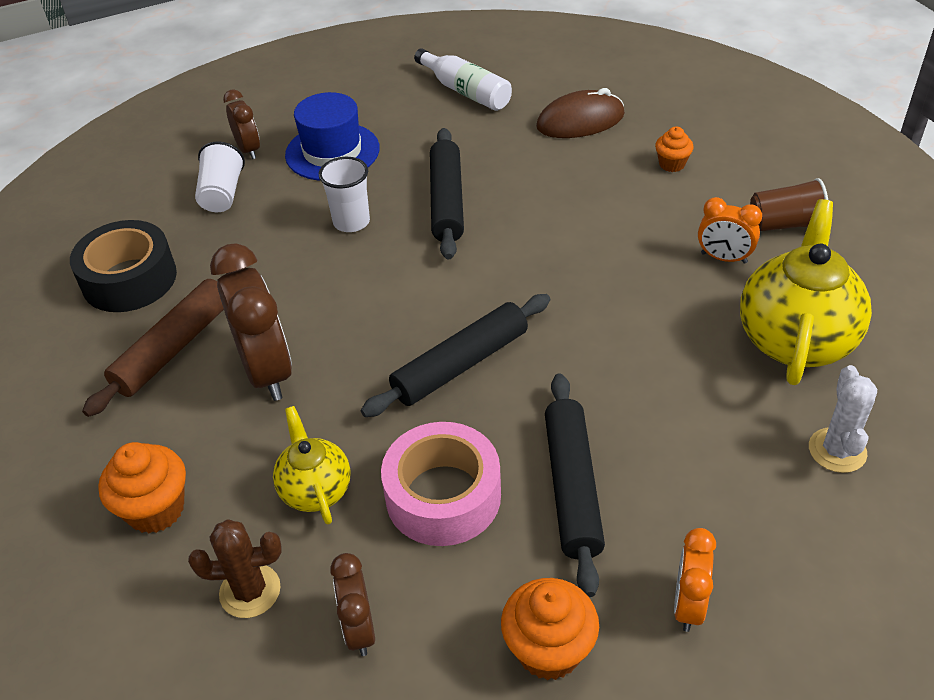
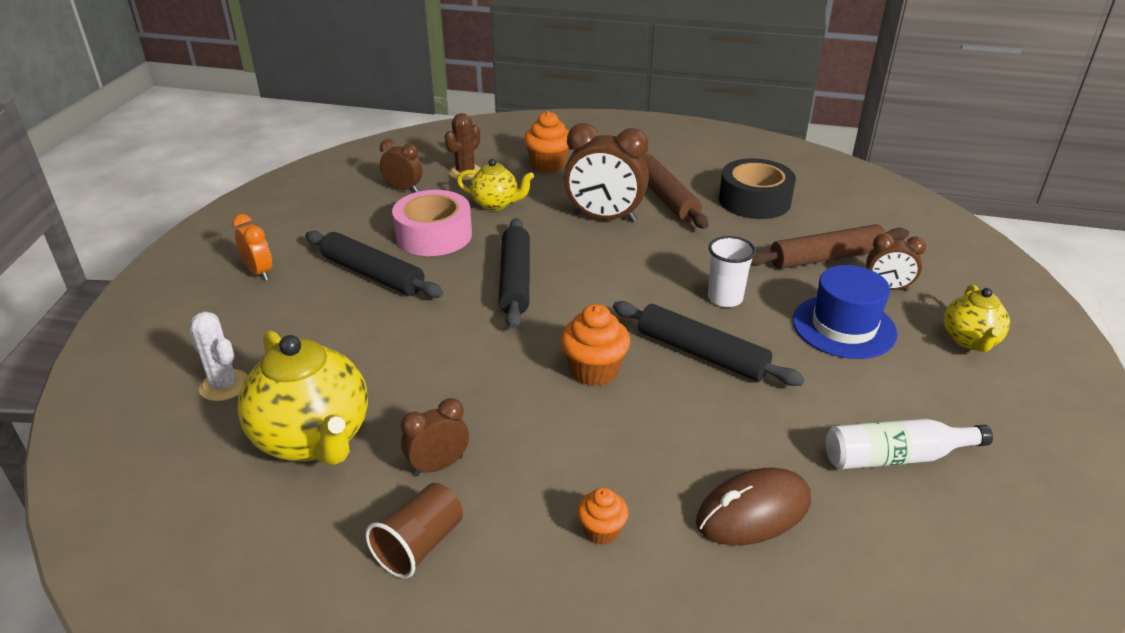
camera: 125 degrees right, 10 degrees down
(222, 194) = (826, 258): white cup -> brown rolling pin
(293, 98) = (970, 340): none -> yellow teapot
(549, 650) = (312, 226): orange cupcake -> orange cupcake (594, 371)
(580, 121) = (753, 511): brown mouse -> brown mouse turned 45 degrees clockwise
(723, 258) = (438, 466): orange clock -> brown clock

